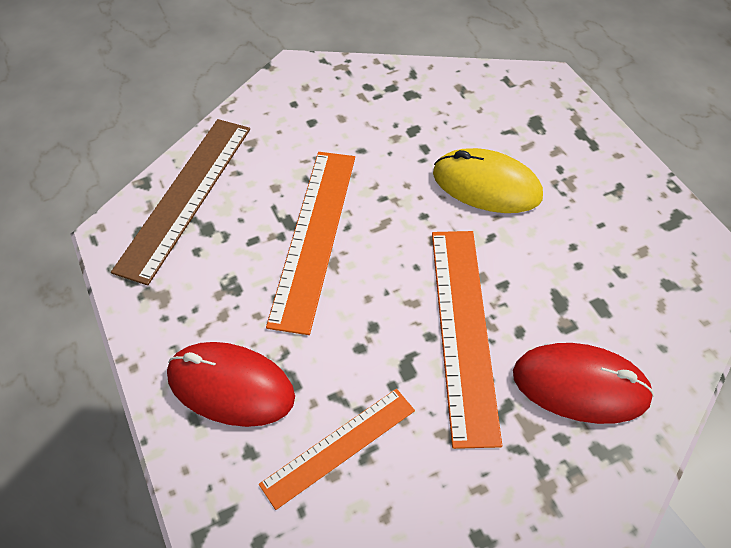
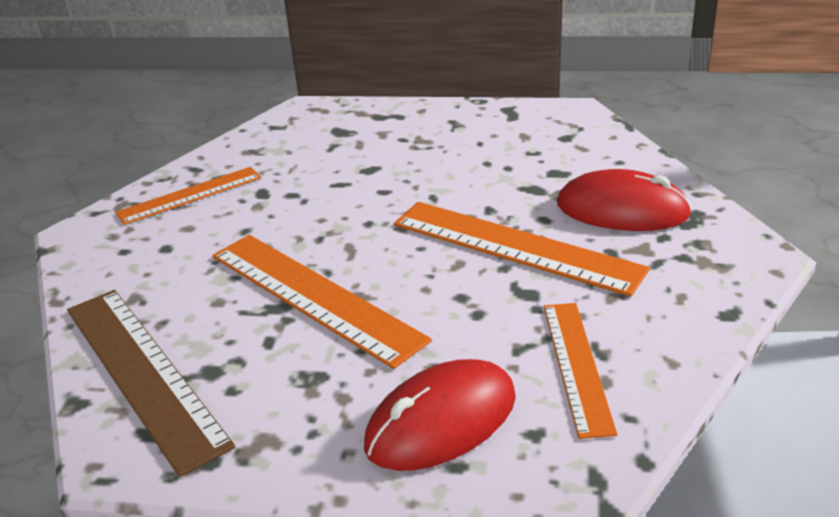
camera: 55 degrees left, 20 degrees down
(378, 93) = (189, 195): none -> orange ruler
(486, 185) = (376, 178): yellow mouse -> none
(580, 385) = (622, 209): red mouse -> red mouse turned 60 degrees clockwise

